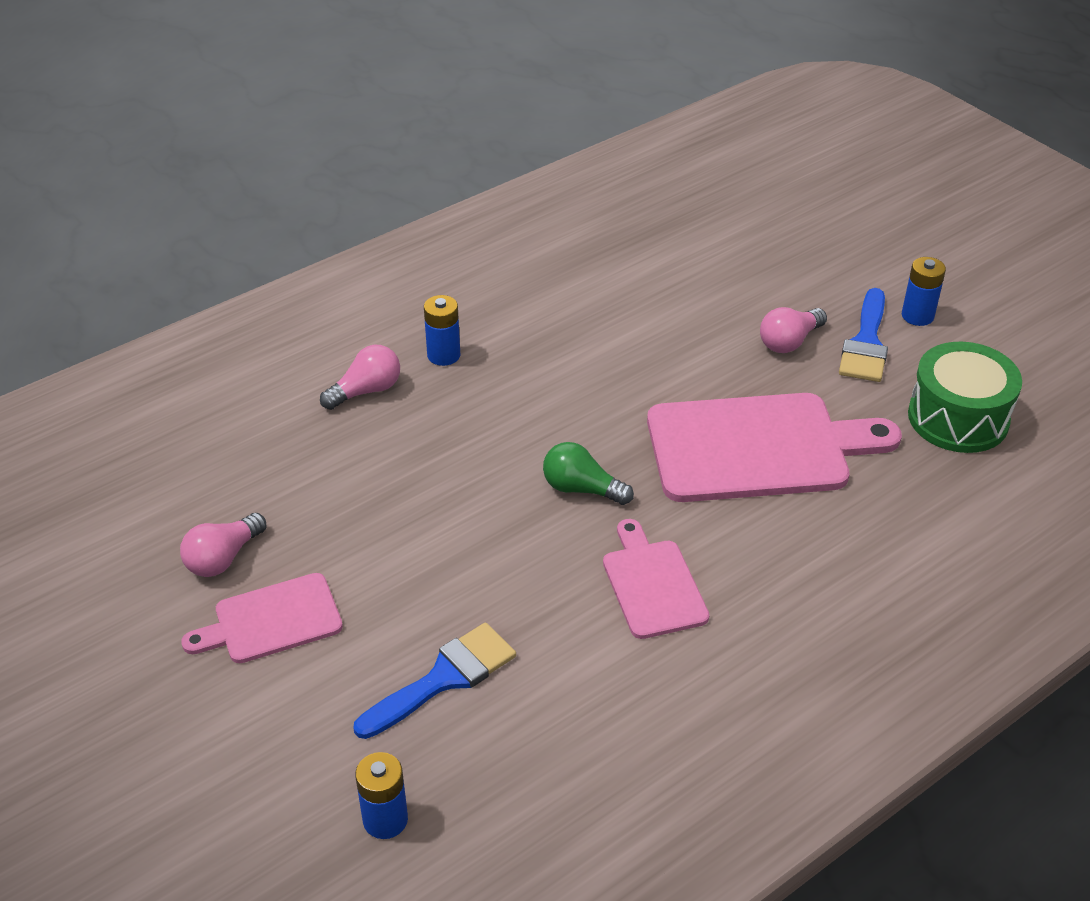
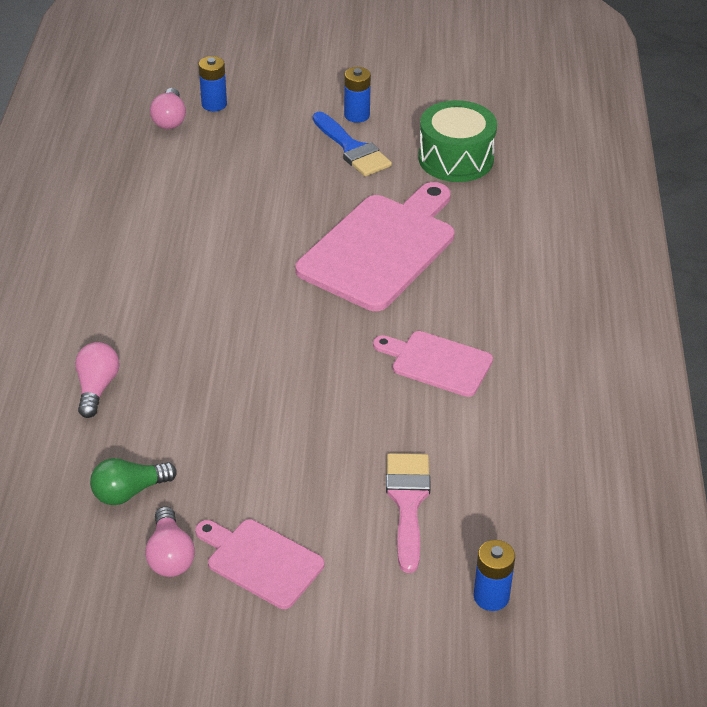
camera: 50 degrees left, 0 degrees up
(271, 620) = (261, 561): pink cutting board -> pink cutting board turned 105 degrees clockwise
(443, 355) = (113, 329): blue battery -> blue battery (214, 104)
(444, 678) = (408, 502): blue brush -> pink brush
(581, 489) = (322, 343): green light bulb -> green light bulb (129, 492)
(789, 342) = (310, 176): pink light bulb -> pink light bulb (170, 119)

